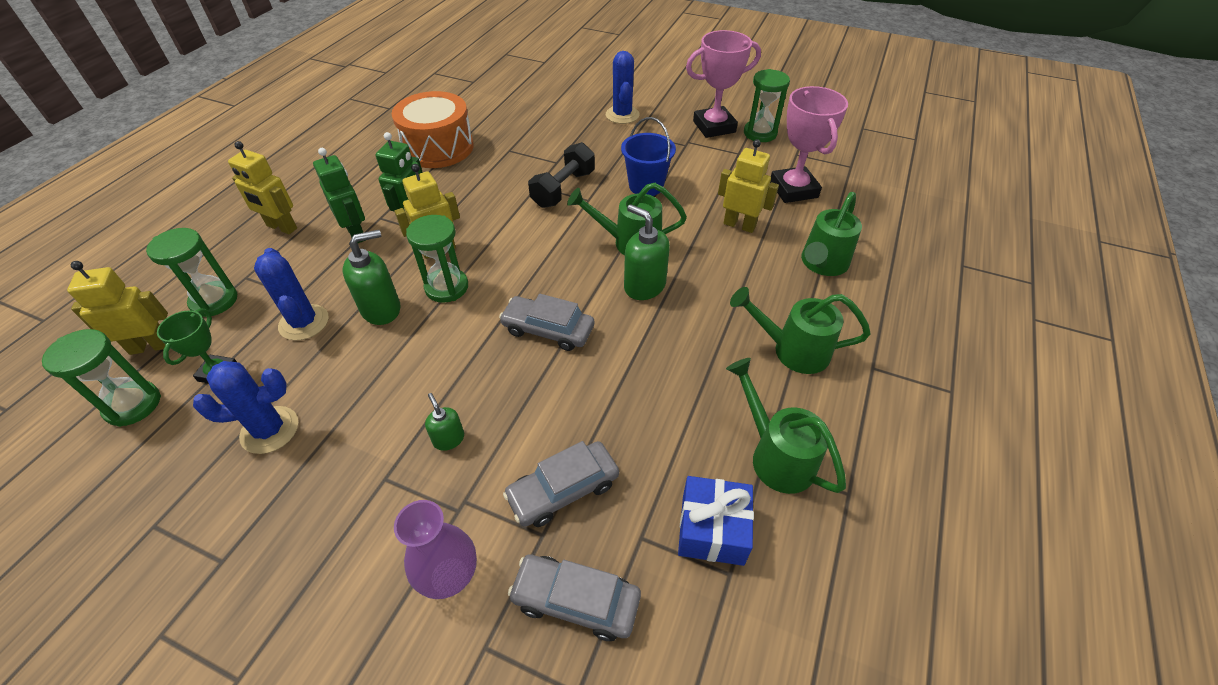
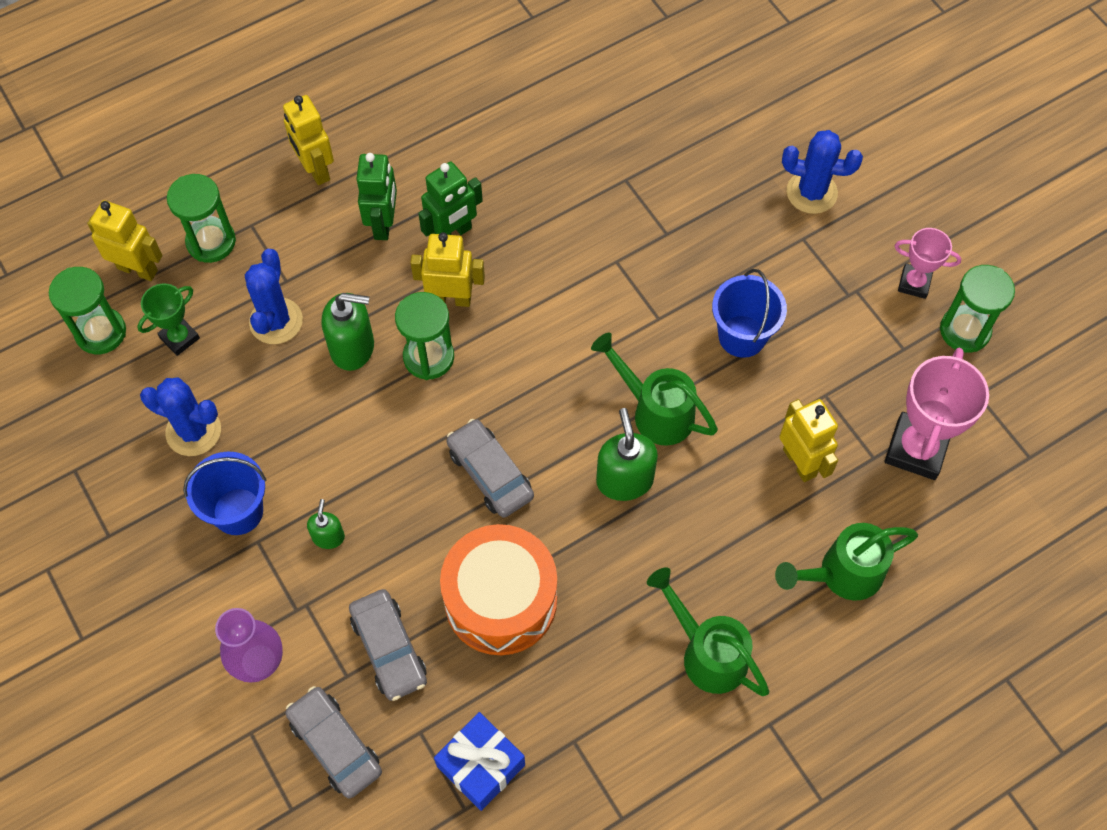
camera: 35 degrees right, 15 degrees up
(350, 466) = (238, 511): none -> blue bucket
(438, 148) = (546, 128): orange drum -> orange drum (500, 600)
(563, 189) = (643, 284): black dumbbell -> none
(563, 490) = (389, 649): grey car -> grey car turned 120 degrees counterclockwise
(622, 115) = (811, 192): blue cactus -> blue cactus turned 75 degrees clockwise
(714, 127) = (914, 283): pink trophy -> pink trophy, size x0.57
(776, 455) = (591, 743): green watering can -> none

